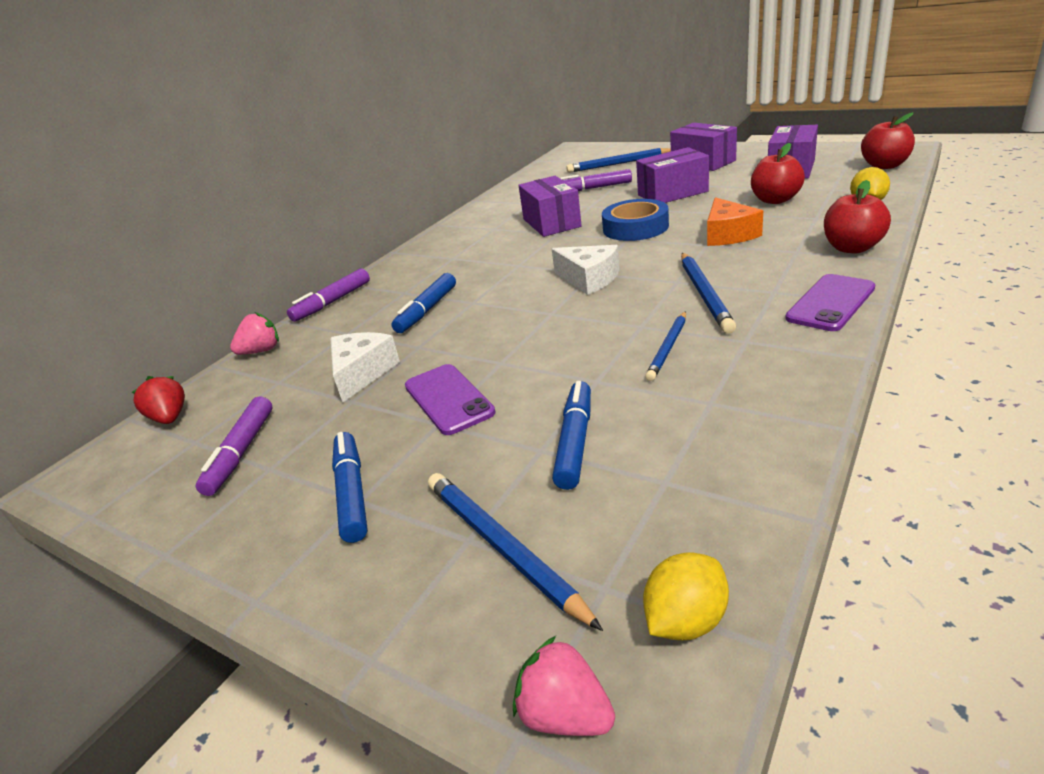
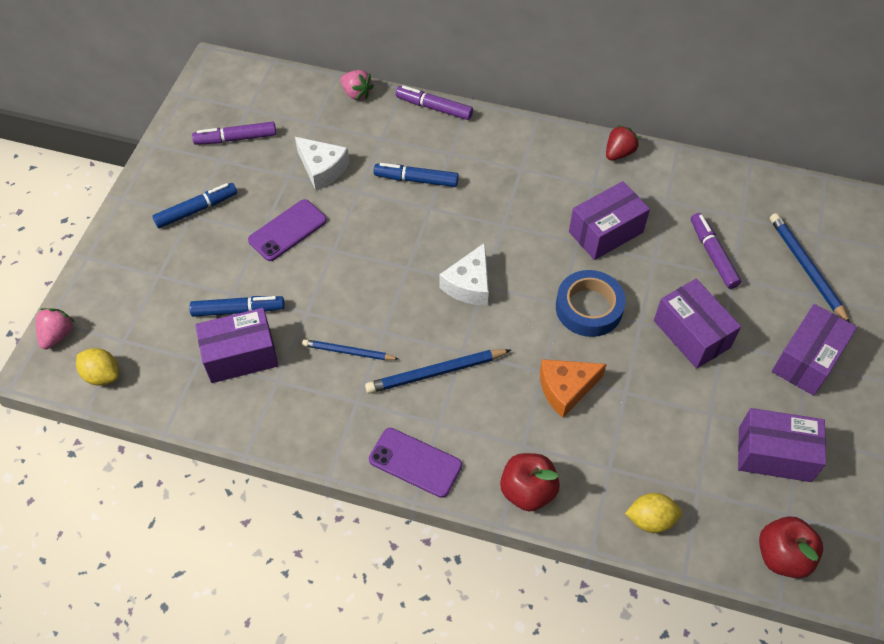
camera: 70 degrees right, 25 degrees up
(170, 418) = (273, 82): red strawberry -> red strawberry (619, 153)
(362, 373) = (322, 169): white cheese -> white cheese turned 45 degrees clockwise
(503, 547) = (151, 292): blue pencil -> none
(661, 437) = (241, 355): none -> purple box
(775, 200) = (664, 433): red apple -> none

